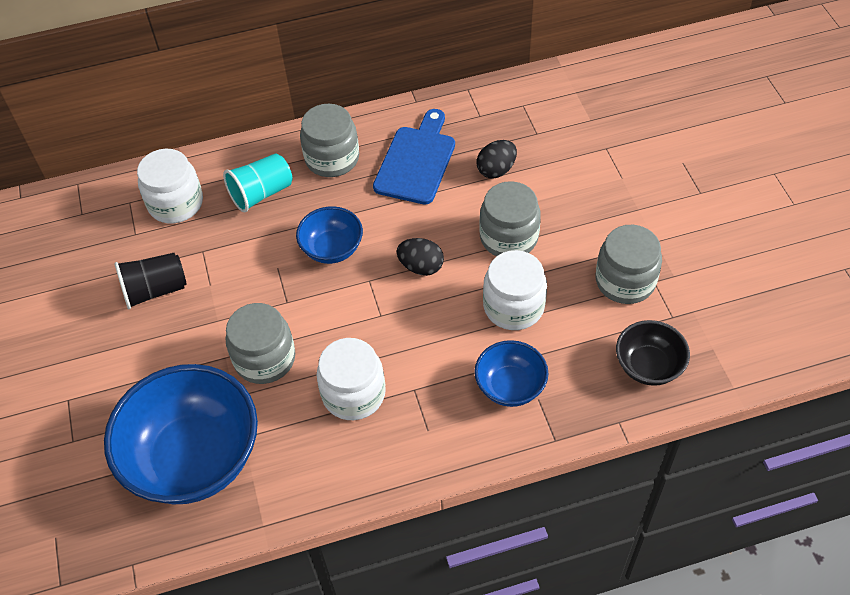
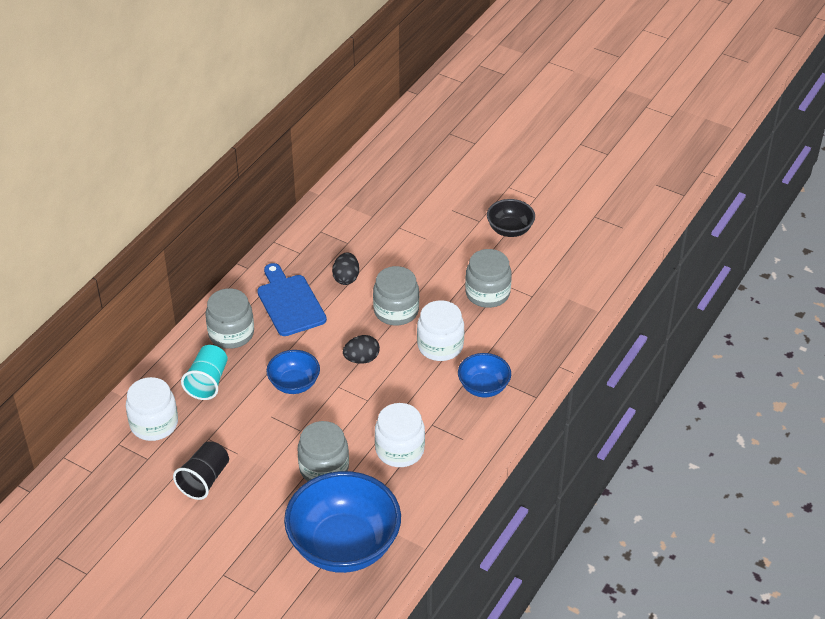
camera: 45 degrees left, 10 degrees down
(648, 366) = (545, 329): black bowl -> black bowl (510, 230)

